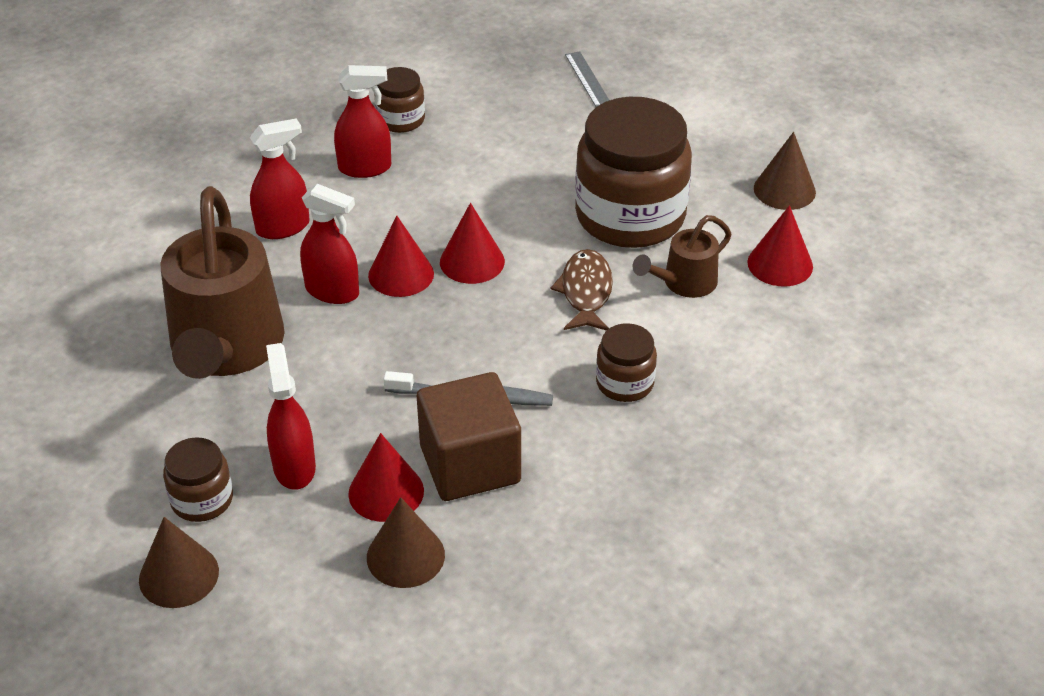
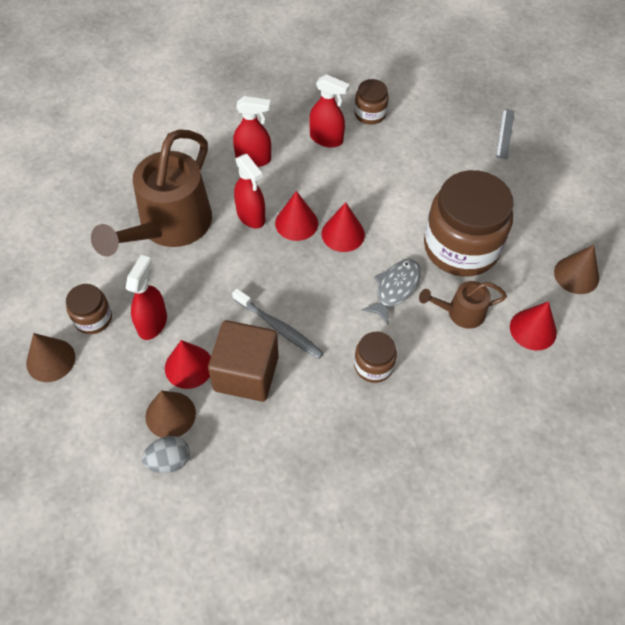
camera: 30 degrees right, 15 degrees up
(446, 606) = (169, 461): none -> grey egg
(586, 292) = (395, 289): brown fish -> grey fish

